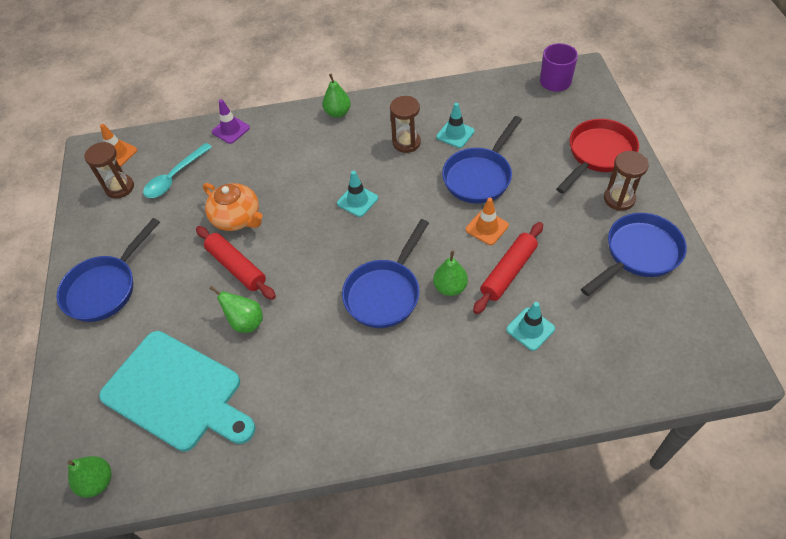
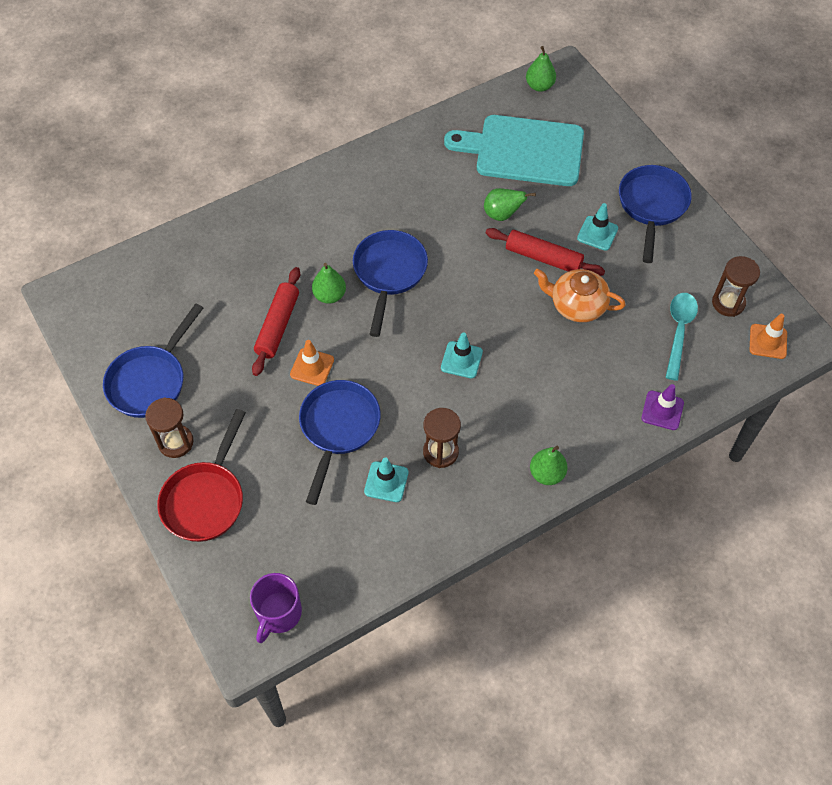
camera: 155 degrees right, 5 degrees up
(530, 329) = (245, 278): turquoise traffic cone -> turquoise traffic cone (597, 233)

